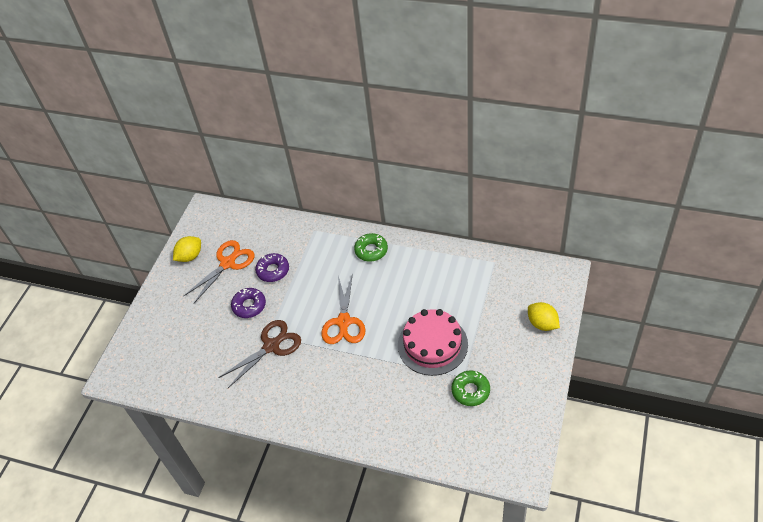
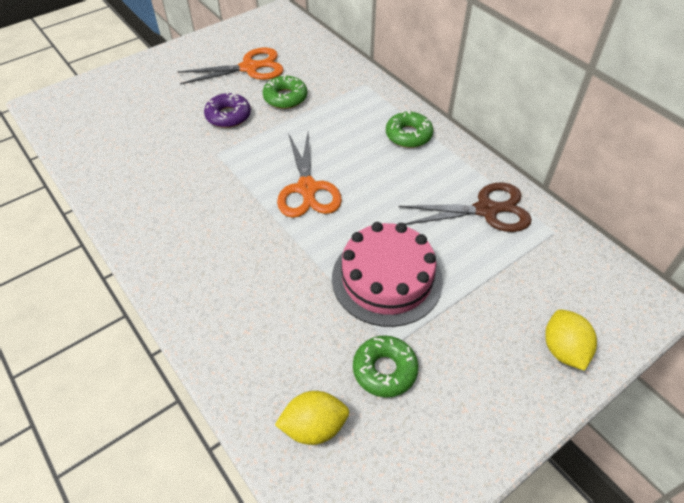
camera: 30 degrees right, 0 degrees up
(190, 256) = (222, 44): yellow lemon -> yellow lemon (314, 427)
(271, 346) = (208, 166): brown scissors -> brown scissors (486, 210)
(273, 270) = (285, 98): purple donut -> green donut
(344, 322) = (307, 188): orange scissors -> orange scissors turned 45 degrees counterclockwise

